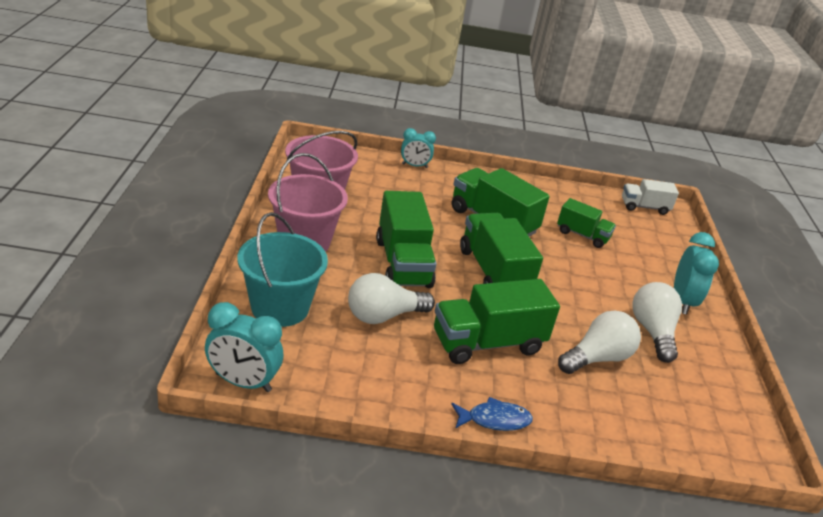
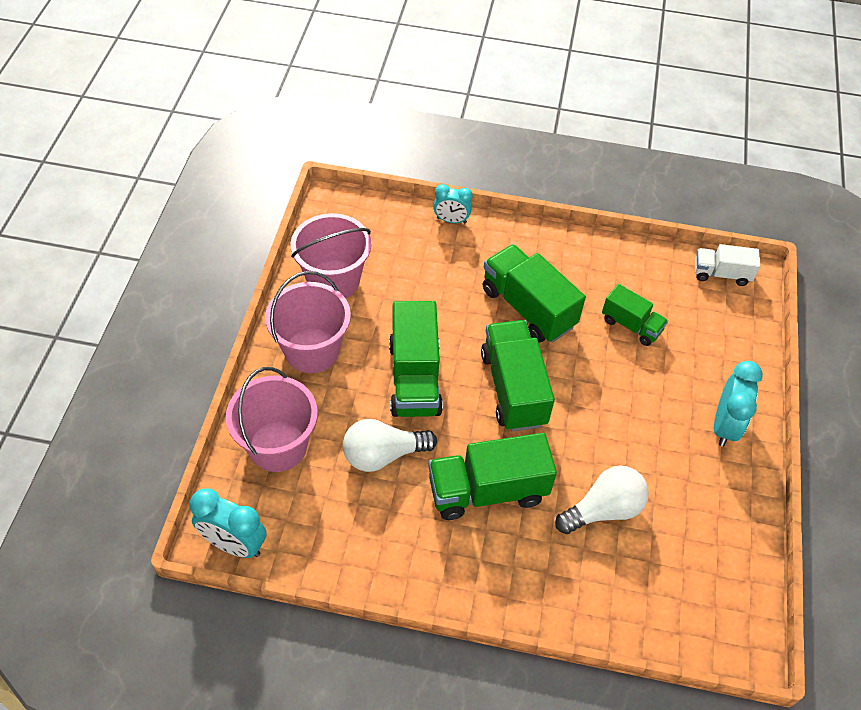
camera: 10 degrees right, 20 degrees up
(280, 307) = (278, 446): turquoise bucket -> pink bucket
(494, 419) = (475, 591): blue fish -> none
(652, 332) = (676, 472): white light bulb -> none

